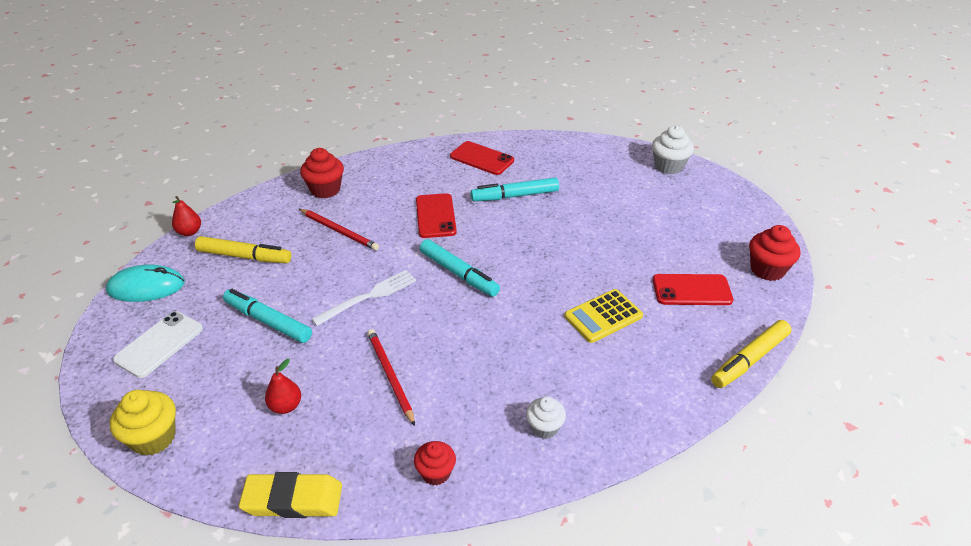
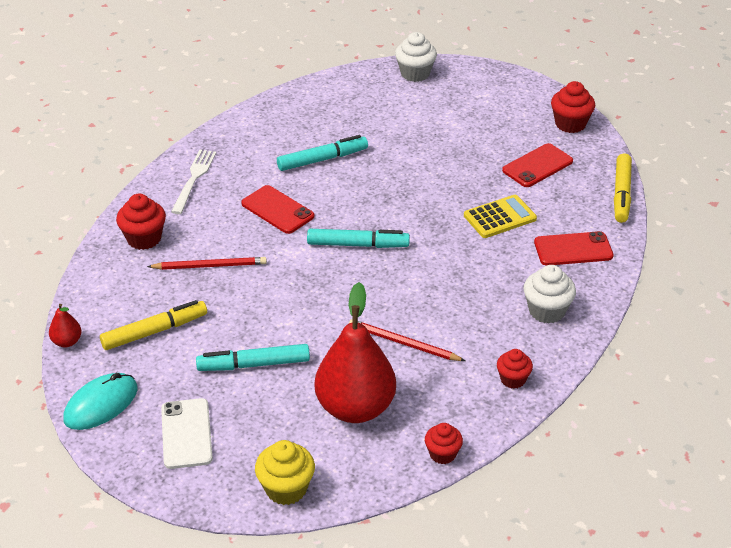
camera: 40 degrees left, 0 degrees up
(286, 406) = (355, 408): red pear -> red pear, size x2.40
(293, 499) = (442, 454): yellow eraser -> red cupcake
(369, 296) = (310, 300): white fork -> white fork (194, 179)
(481, 158) = (251, 140): red phone -> red phone (573, 249)
(515, 196) = (322, 159): turquoise marker -> turquoise marker turned 150 degrees counterclockwise
(544, 427) = (546, 311): white cupcake -> white cupcake, size x1.52
(603, 316) = (500, 217): yellow calculator -> yellow calculator turned 135 degrees counterclockwise

